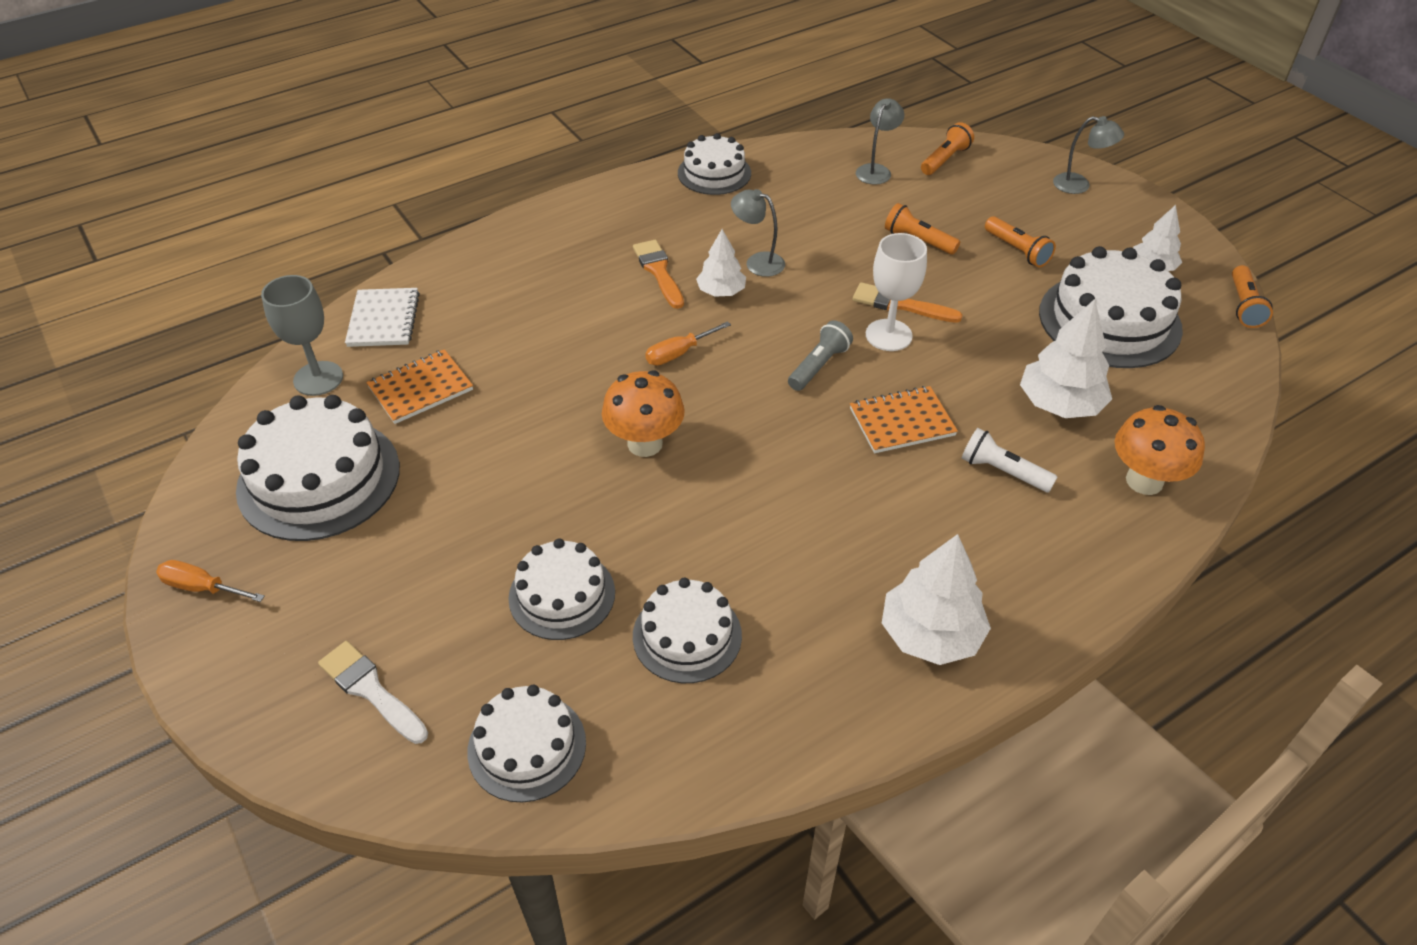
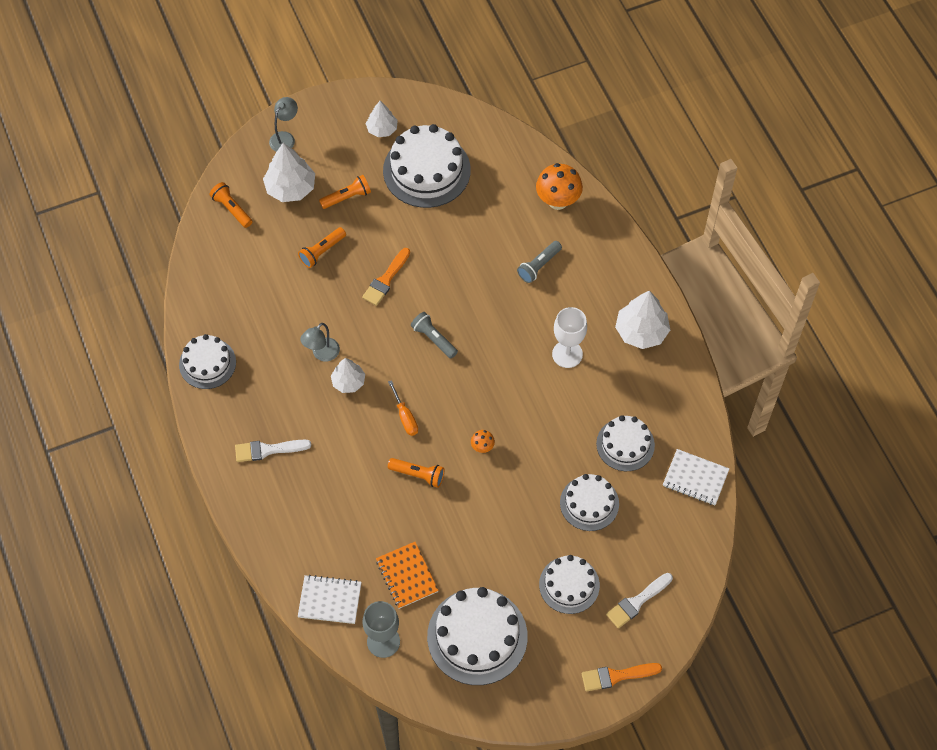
camera: 80 degrees left, 15 degrees up
(202, 587) = (553, 697): orange screwdriver -> none
(527, 746) = (680, 527): white cake -> white cake (569, 585)
(601, 237) = (268, 450): none -> white brush
(635, 762) = (695, 478): none -> white notebook
(645, 444) = (482, 447): orange mushroom -> orange mushroom, size x0.48
(658, 271) = (317, 417): orange brush -> orange brush (616, 676)
(876, 170) = (233, 256): grey lamp -> none
(888, 335) = (414, 293): white goblet -> white goblet (567, 354)
(902, 422) = (491, 306): orange notebook -> none
(1003, 472) = (539, 266): white flashlight -> grey flashlight
(1060, 404) = (492, 221): white tree -> white tree (290, 188)
(1243, 306) = (429, 96): orange flashlight -> orange flashlight (418, 475)

